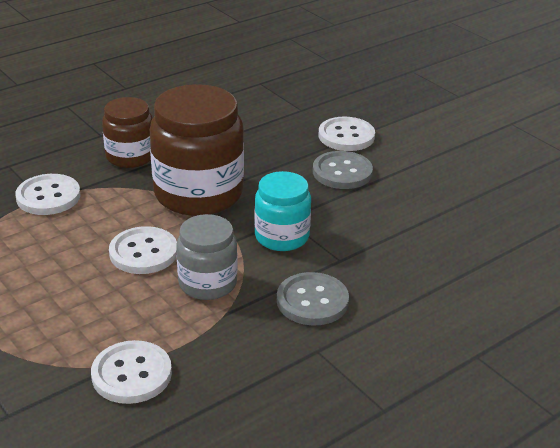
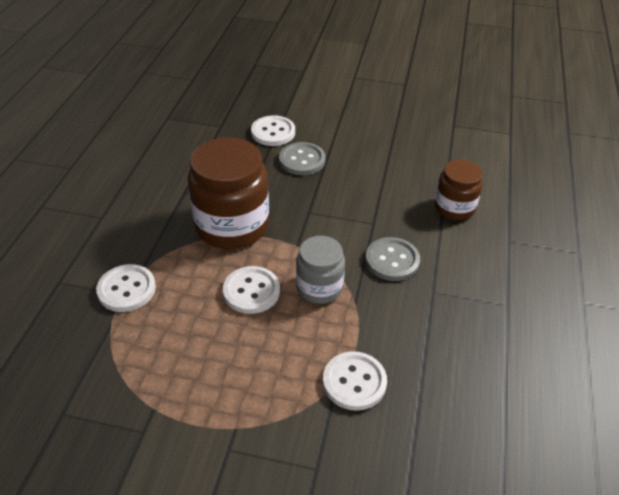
camera: 40 degrees left, 10 degrees up
(130, 156) = (147, 223): brown jar -> brown jar (454, 208)
(282, 237) = (322, 227): turquoise jar -> none

